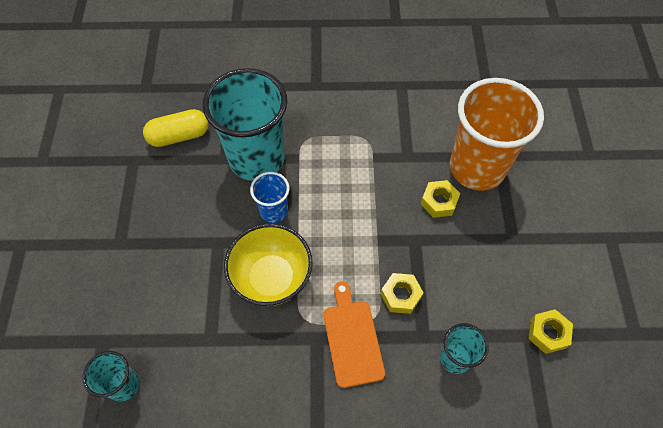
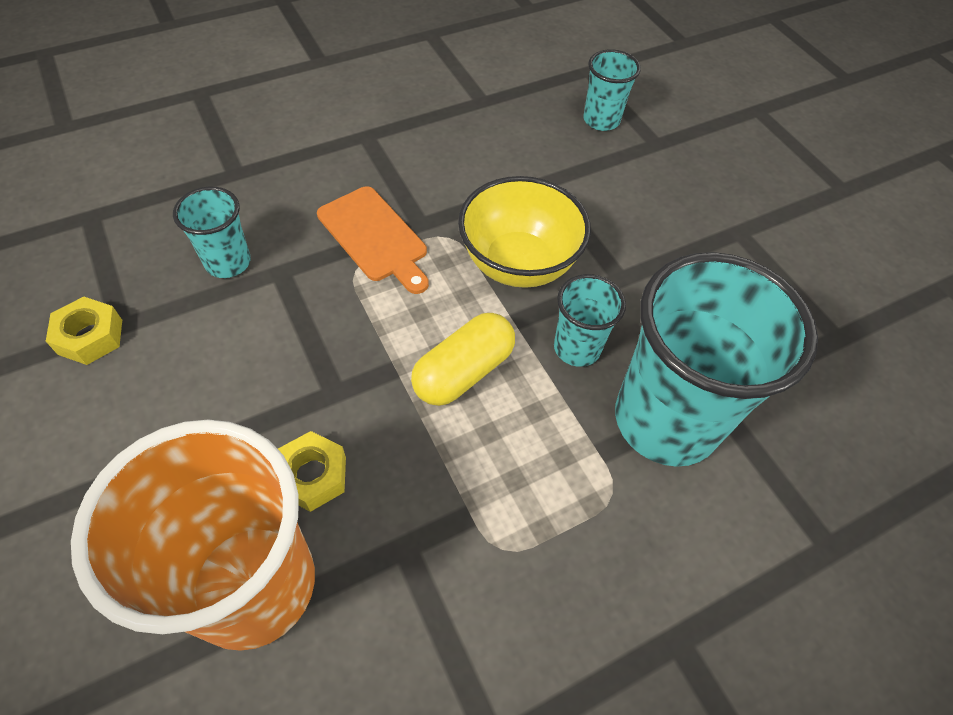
camera: 150 degrees right, 5 degrees down
(179, 136) = (816, 404): yellow capsule -> yellow capsule (463, 371)
(274, 211) = (577, 348): blue cup -> turquoise cup
(400, 295) = (328, 307): yellow nut -> none

